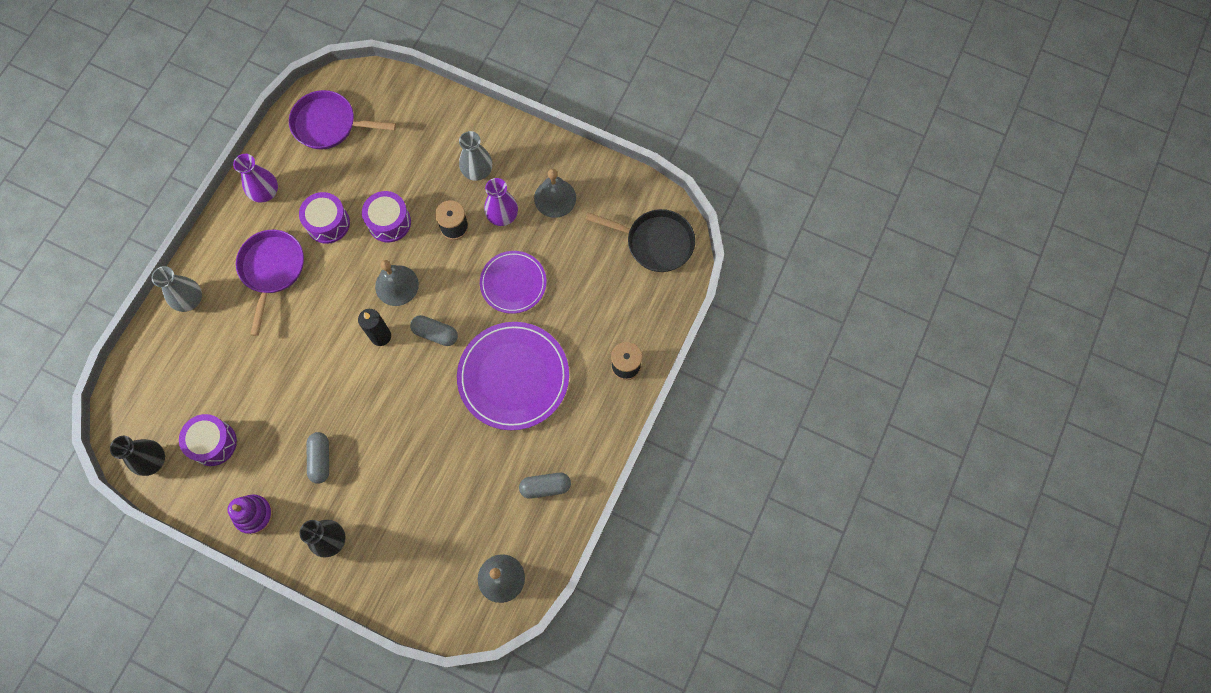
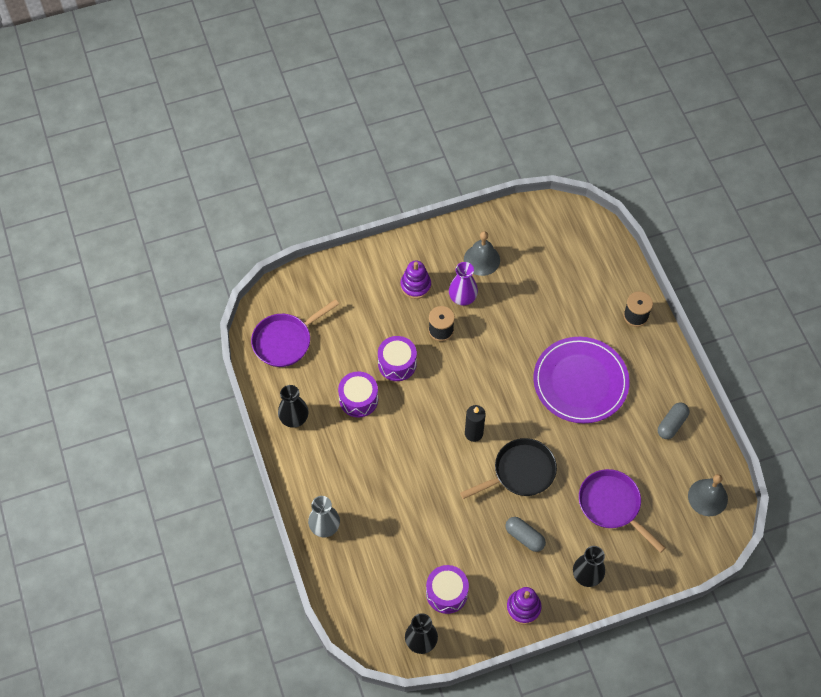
camera: 45 degrees left, 10 degrees down
(265, 192) = (294, 418): purple vase -> black vase
(272, 270) = (356, 459): purple pan -> purple pan (612, 505)
(397, 285) = (447, 395): grey bell -> none
(435, 334) = (505, 401): grey capsule -> none
(477, 171) = (415, 285): grey vase -> purple stacking toy
(513, 283) = (516, 330): purple plate -> none
(655, 242) = (570, 233): black pan -> black pan (520, 472)

